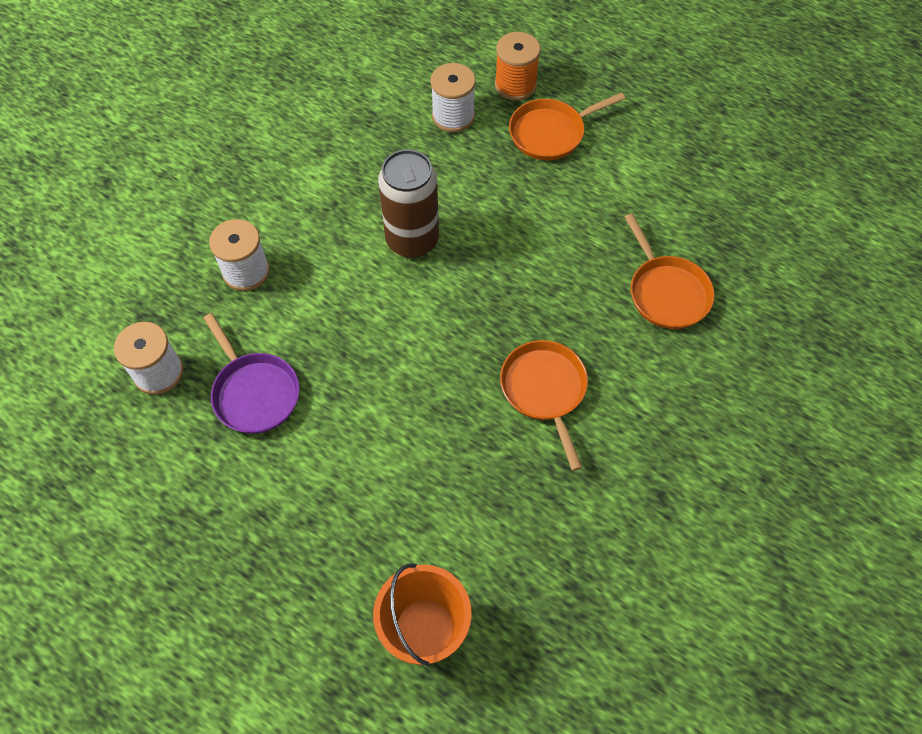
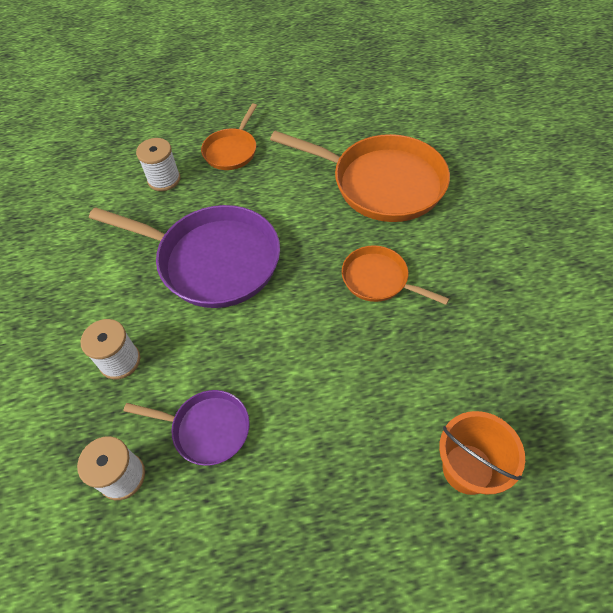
camera: 40 degrees left, 5 degrees down
(412, 240) = (212, 260): brown can -> purple pan
(515, 85) = (184, 140): orange spool -> none
(666, 292) = (381, 183): orange pan -> orange pan, size x1.90

